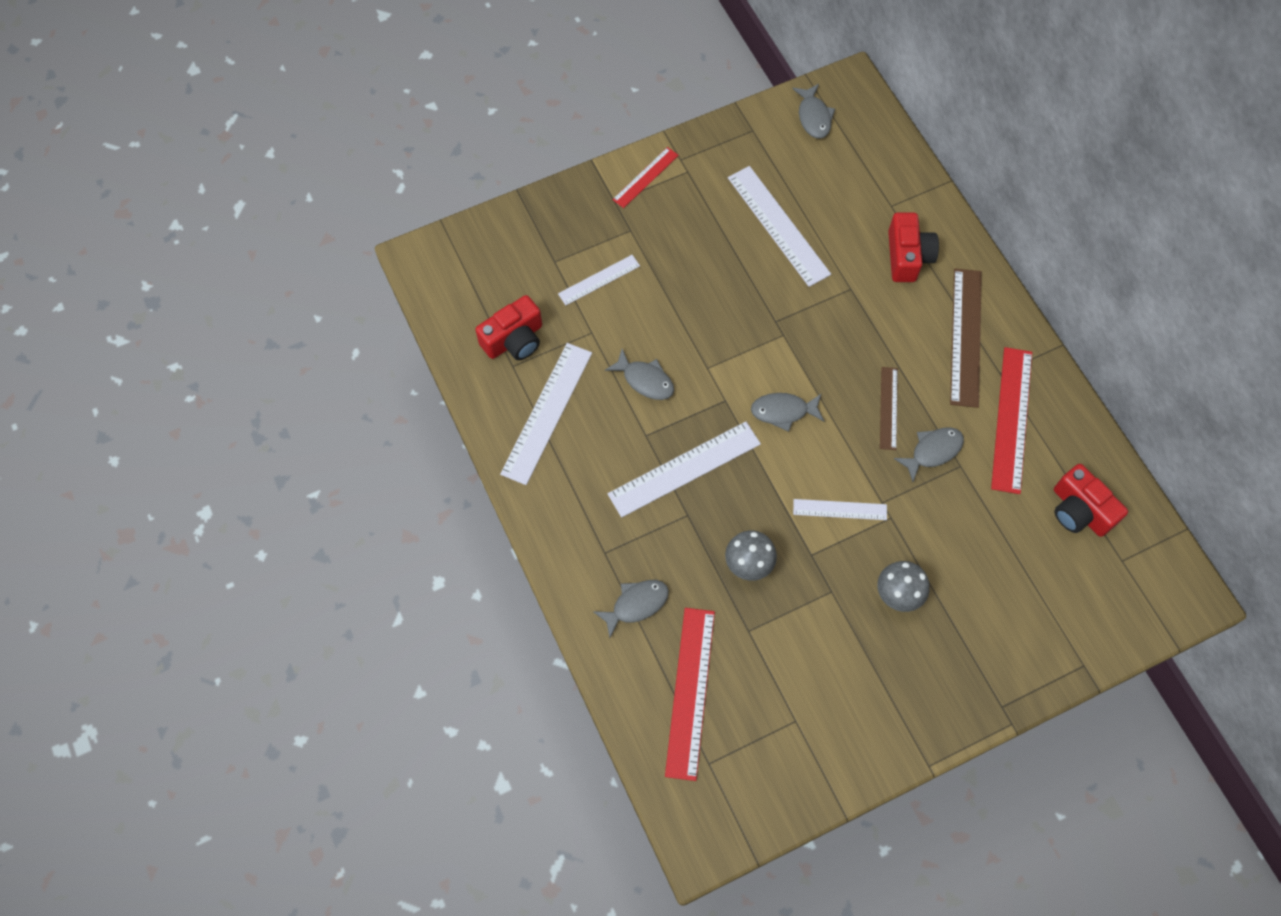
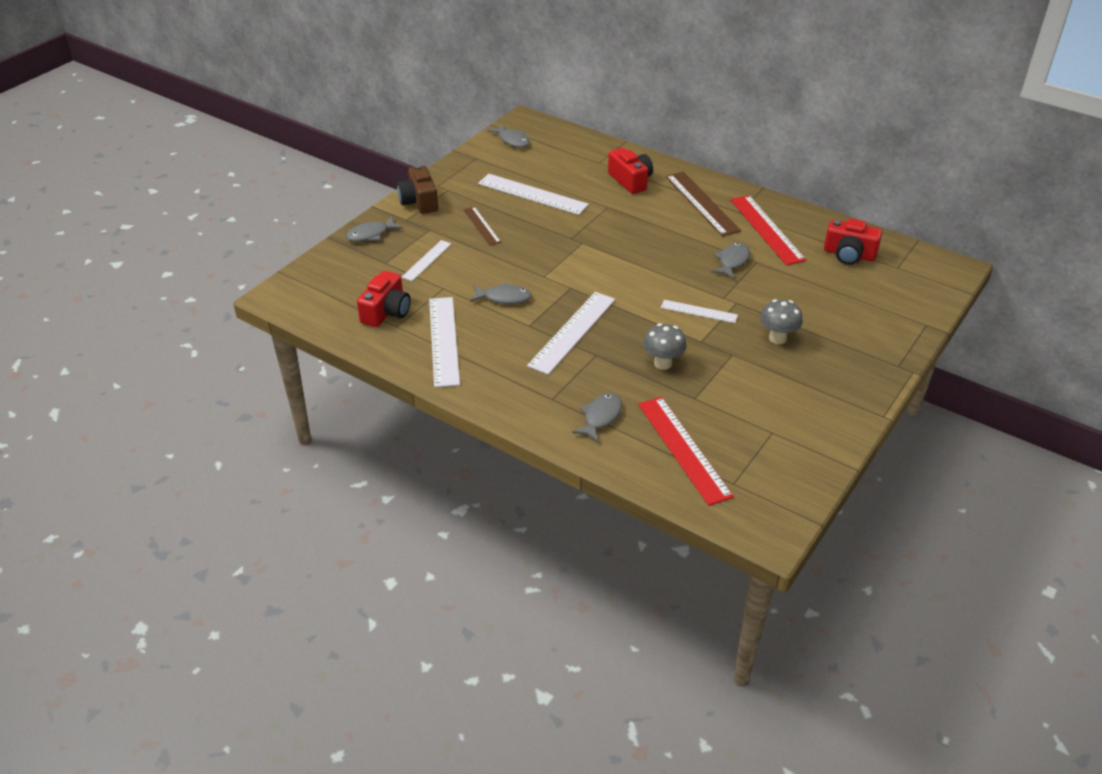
camera: 30 degrees left, 25 degrees down
(645, 177) = (419, 201): red ruler -> brown camera
(783, 411) = (616, 278): grey fish -> grey fish (371, 234)
(840, 509) = (699, 311): white ruler -> white ruler turned 45 degrees clockwise
(888, 408) = (684, 252): brown ruler -> brown ruler (481, 226)

